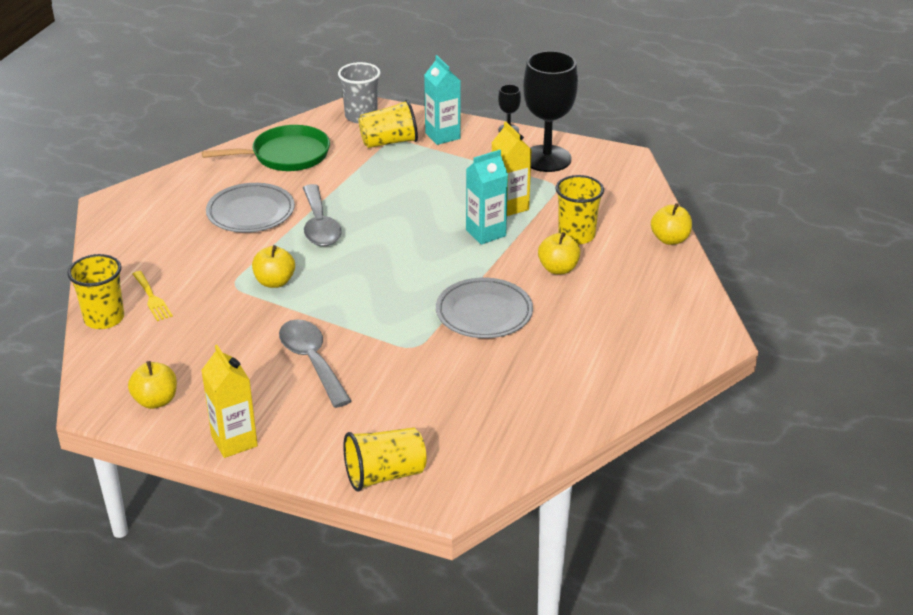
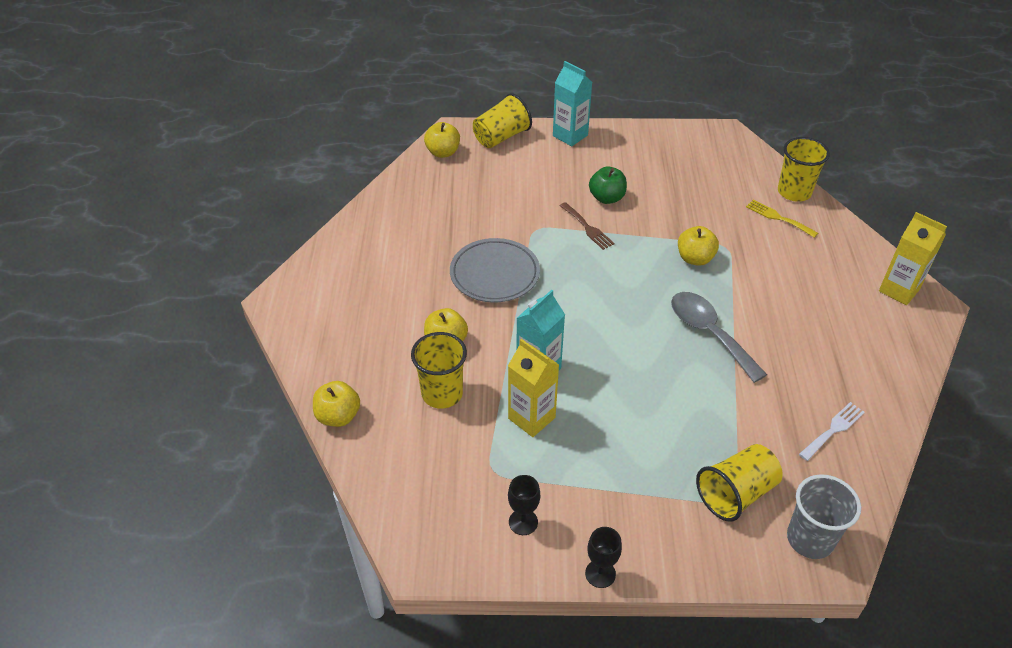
camera: 160 degrees right, 10 degrees up
(156, 401) = (690, 145): yellow apple -> yellow apple (443, 152)
(234, 441) = (614, 134): yellow carton -> yellow carton (899, 290)
(251, 213) = (789, 331): grey plate -> none
(286, 155) = (833, 429): green pan -> white fork
(312, 361) = (607, 198): grey spoon -> green apple
(358, 334) = (587, 228): none -> brown fork
(442, 136) = (679, 530): turquoise carton -> turquoise carton (570, 135)
(547, 159) = (523, 522): black goblet -> black goblet, size x0.44

